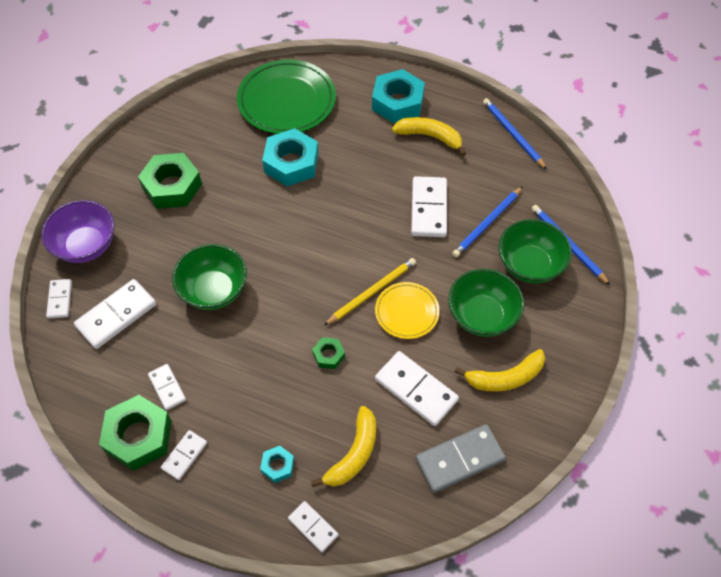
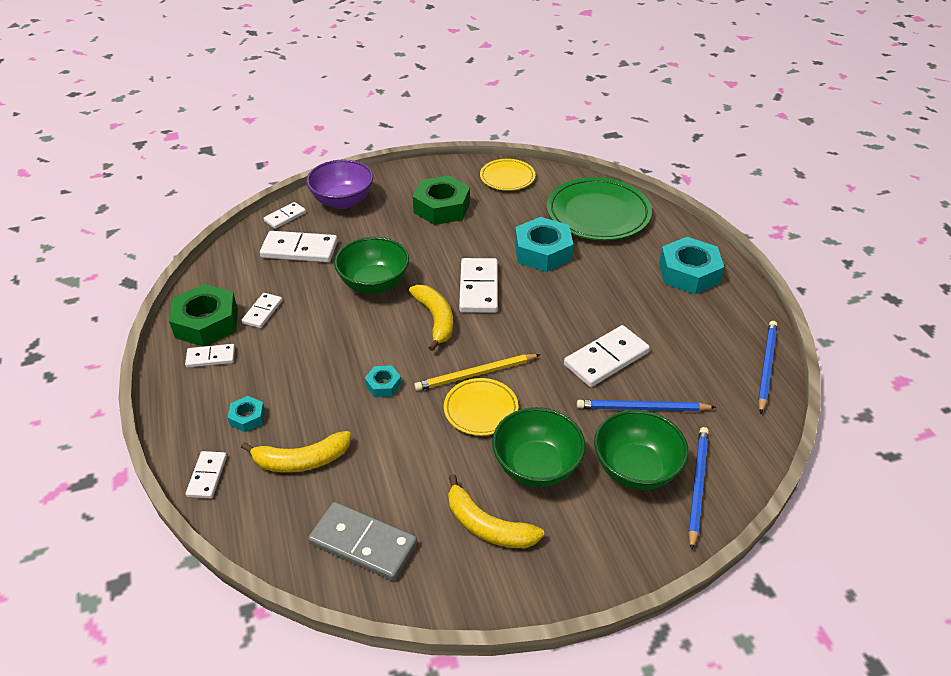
camera: 50 degrees right, 15 degrees down
(184, 120) = (507, 178): none -> yellow plate
(328, 355) = (383, 385): green nut -> turquoise nut
(372, 292) = (475, 374): yellow pencil -> yellow pencil turned 150 degrees clockwise
(416, 389) = (407, 465): white domino -> white domino (479, 288)
(430, 136) = (682, 313): yellow banana -> yellow banana (435, 319)

